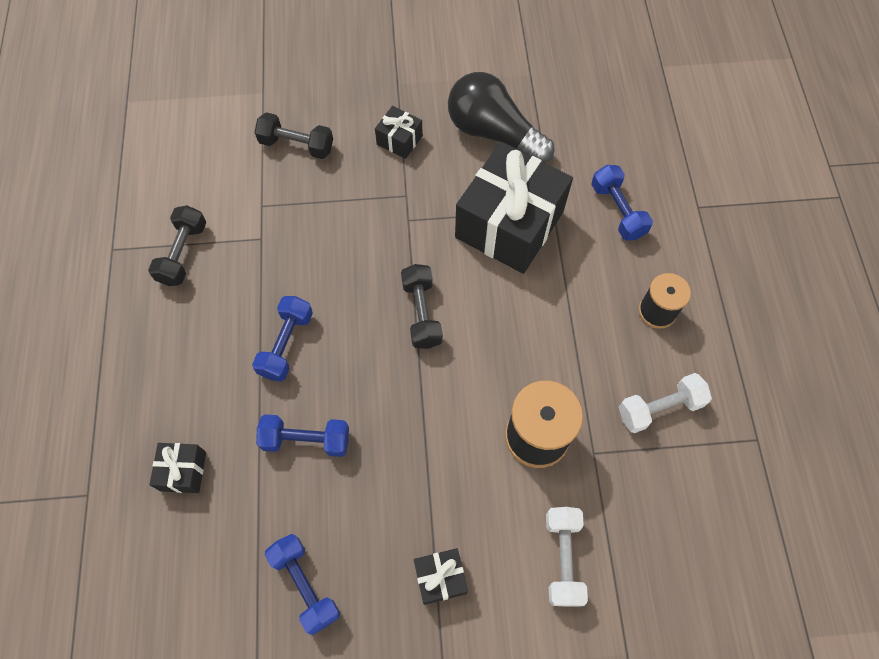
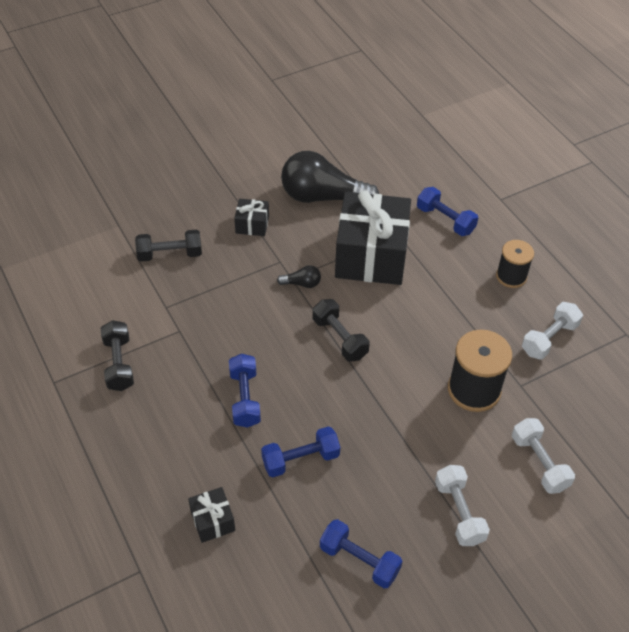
camera: 25 degrees left, 15 degrees down
(415, 231) = (302, 283): none -> black light bulb
(440, 578) = (459, 512): black gift -> white dumbbell

